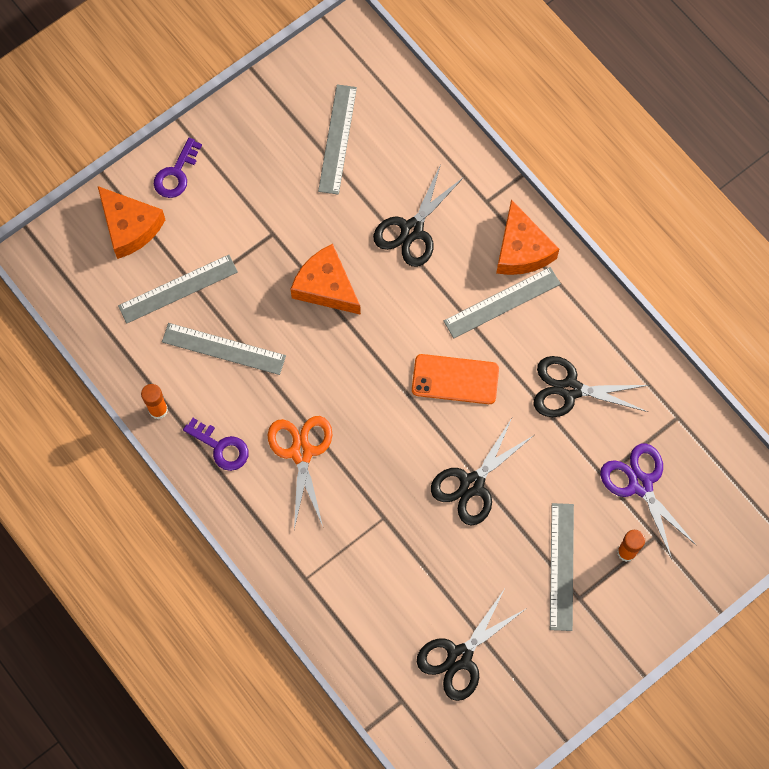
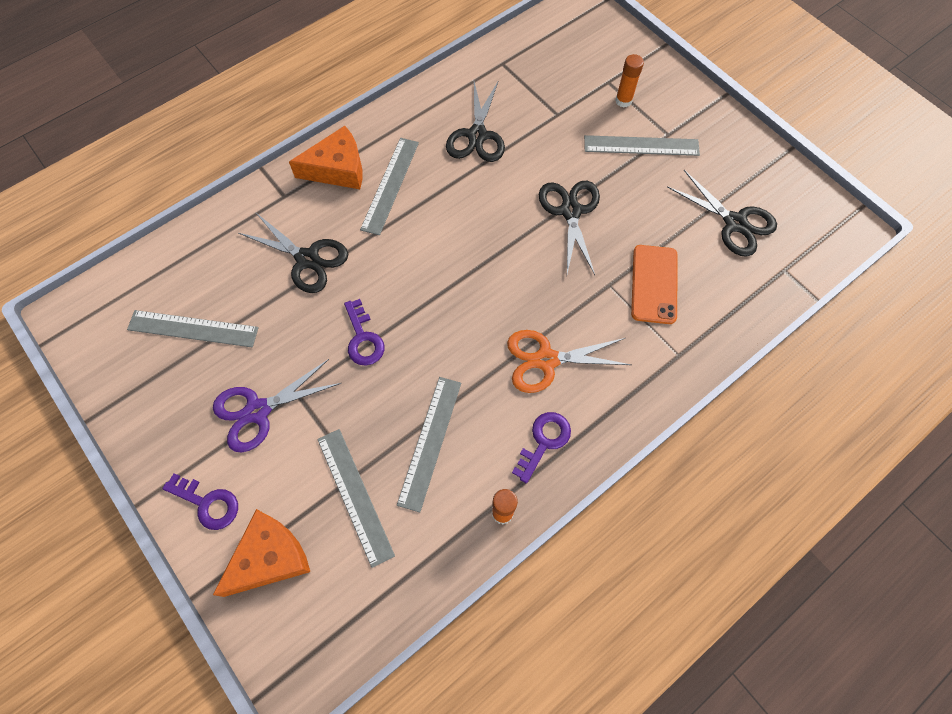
camera: 90 degrees left, 5 degrees down
(326, 286) = (363, 338): orange cheese -> purple key
(455, 379) = (467, 223): orange phone -> orange phone (654, 284)
(472, 484) = (571, 211): black scissors -> black scissors turned 135 degrees counterclockwise
(502, 302) = (390, 185): grey ruler -> grey ruler turned 45 degrees clockwise
(640, 484) = (563, 89): purple scissors -> purple scissors (258, 411)

